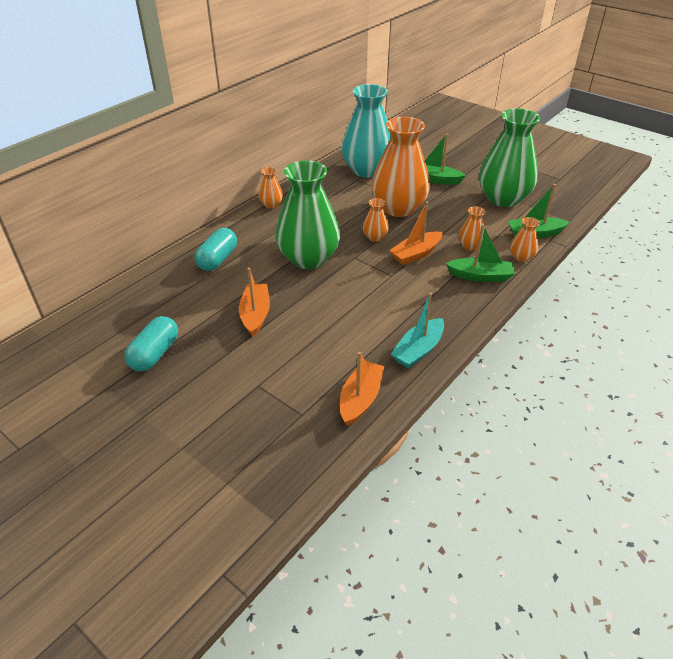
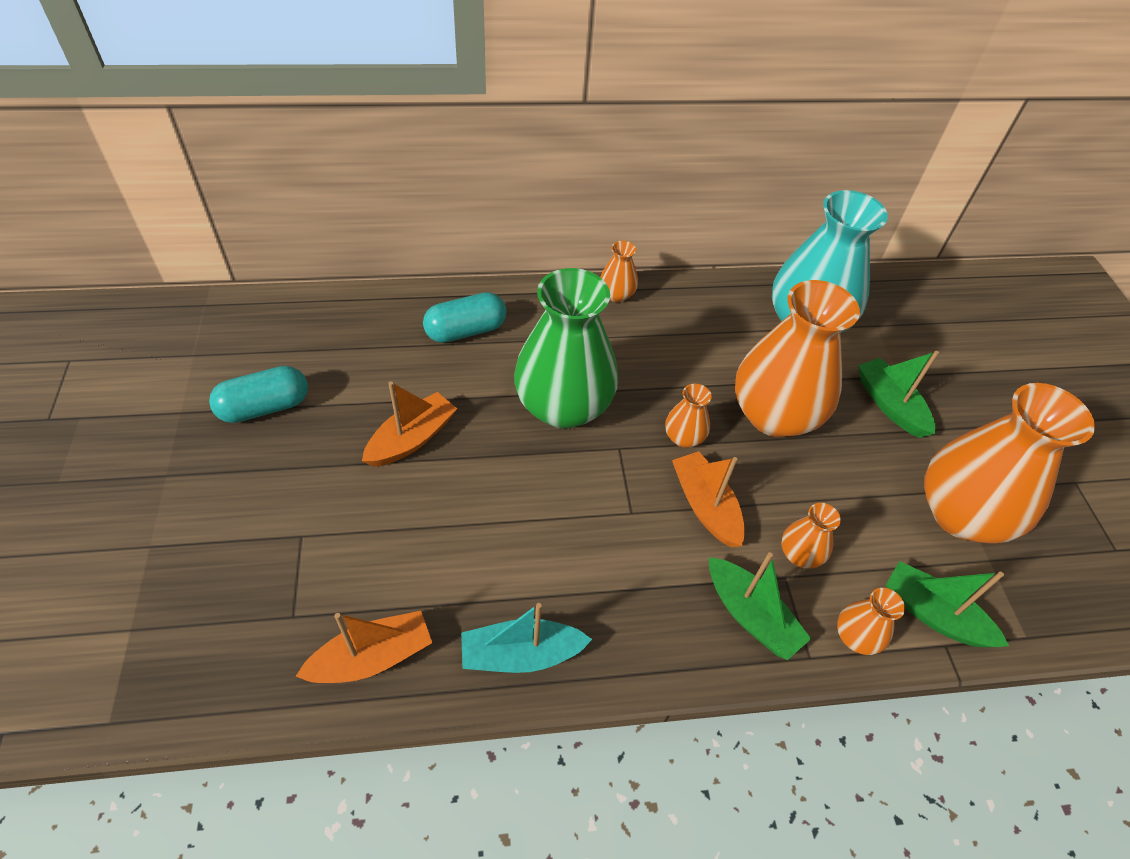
camera: 40 degrees right, 10 degrees up
(416, 254) = (705, 506): orange boat -> orange boat turned 60 degrees clockwise
(503, 198) = (960, 514): green vase -> orange vase

